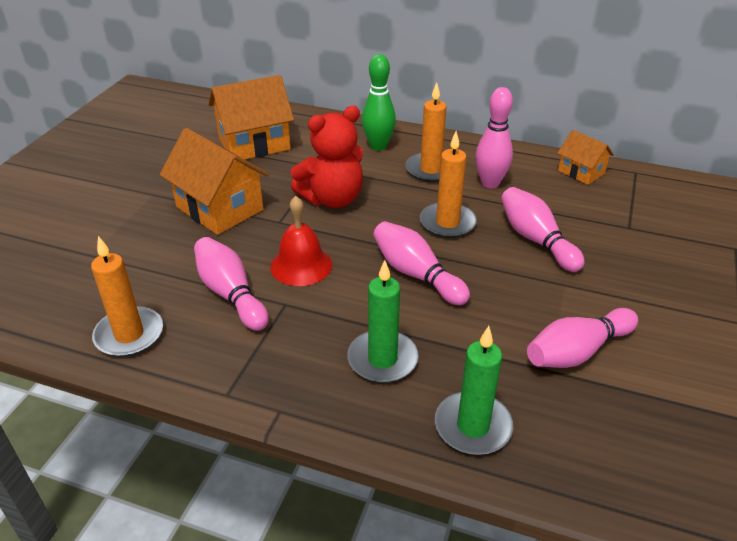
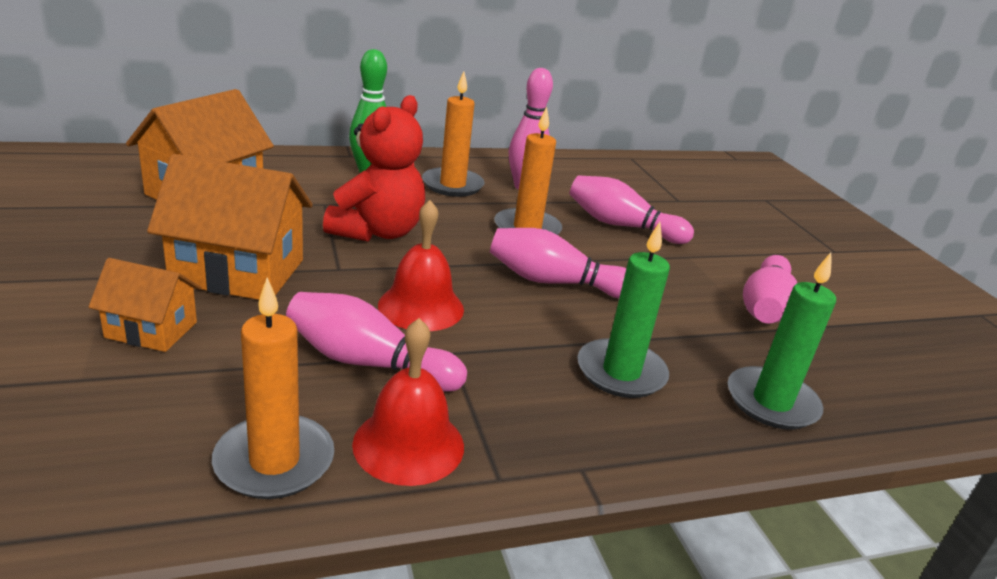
camera: 40 degrees left, 10 degrees down
(200, 353) = (408, 444): none -> red bell
(581, 172) = (590, 164): orange house -> orange house (151, 330)

